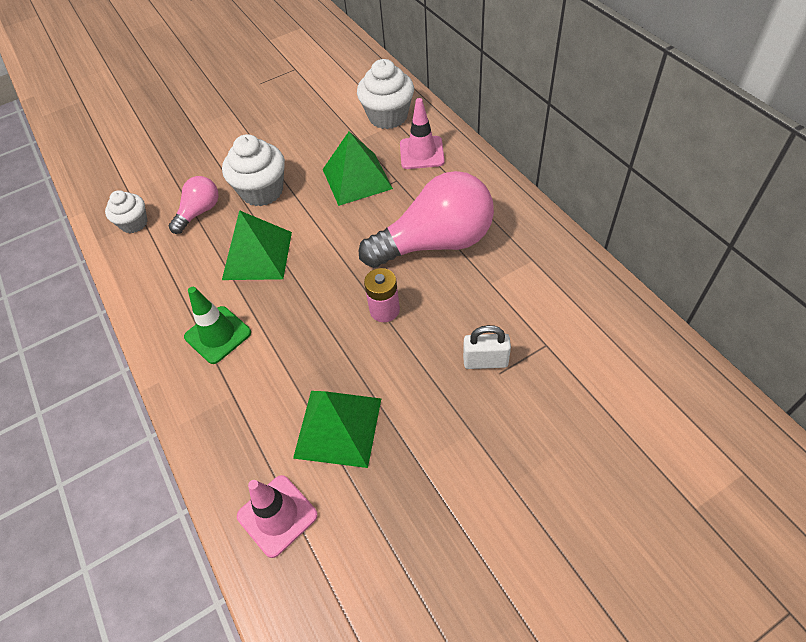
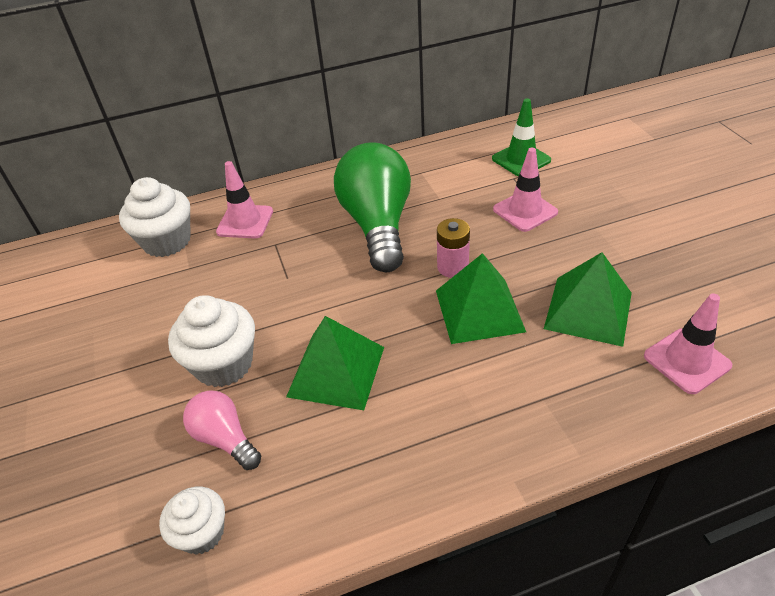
camera: 80 degrees left, 10 degrees down
(218, 335) = (452, 413): green traffic cone -> green traffic cone (521, 159)
(357, 178) = (254, 274): green pyramid -> green pyramid (479, 310)
(436, 243) = (378, 225): pink light bulb -> green light bulb
(485, 361) = (525, 211): white padlock -> pink traffic cone

